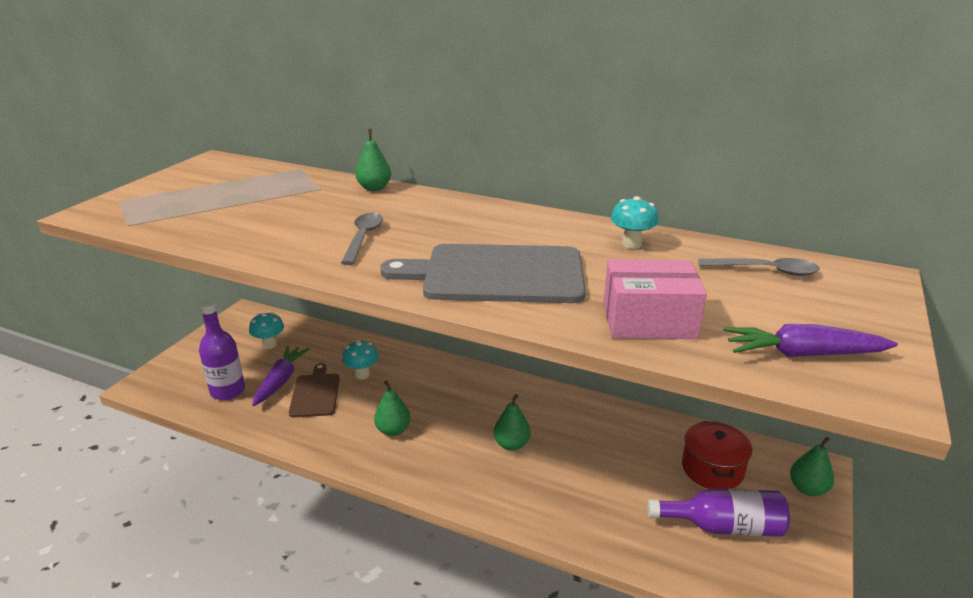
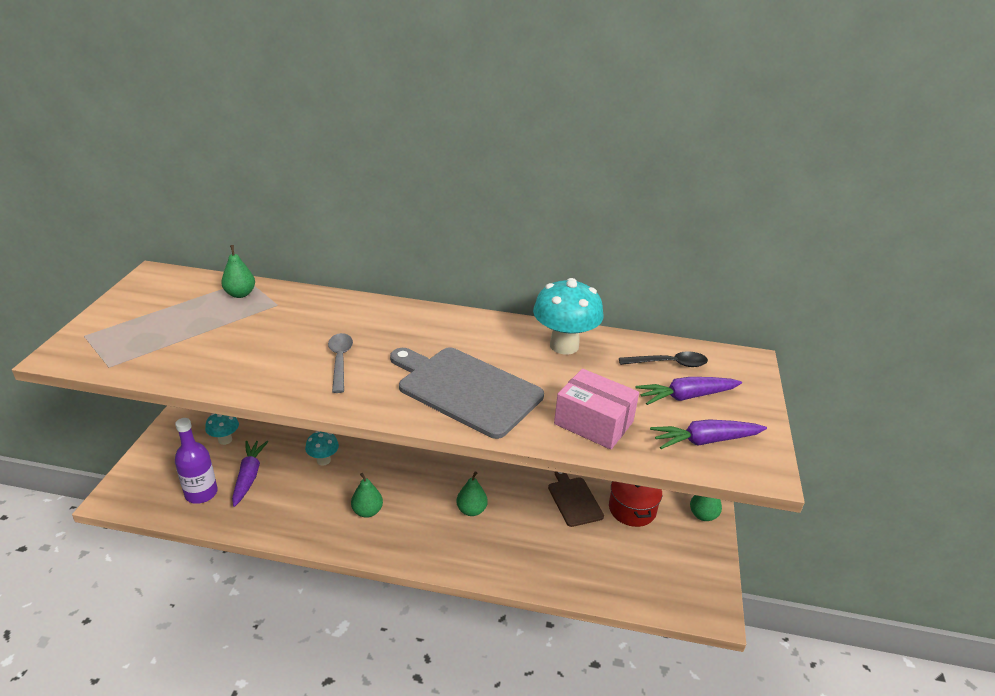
camera: 15 degrees left, 5 degrees up
(315, 393) = (286, 485): brown cutting board -> brown cutting board (574, 500)
(374, 188) = (327, 300): green pear -> green pear (240, 294)
(497, 274) = (466, 389): grey cutting board -> grey cutting board turned 45 degrees clockwise
(631, 244) = (564, 346): turquoise mushroom -> turquoise mushroom, size x1.81
(648, 320) = (593, 423): pink box -> pink box turned 45 degrees clockwise
(723, 526) = (646, 556): purple bottle -> none
(766, 271) = (669, 364): grey spoon -> black spoon
(783, 305) = (686, 397): none -> purple carrot

